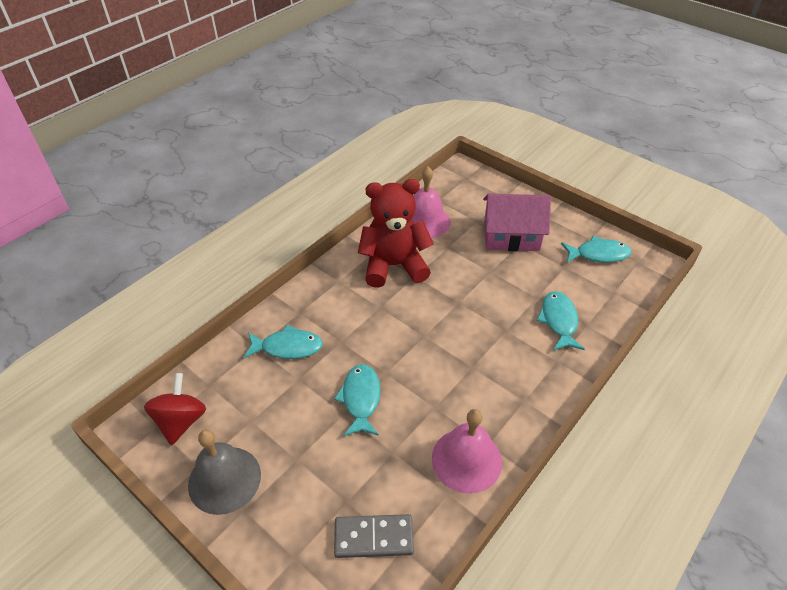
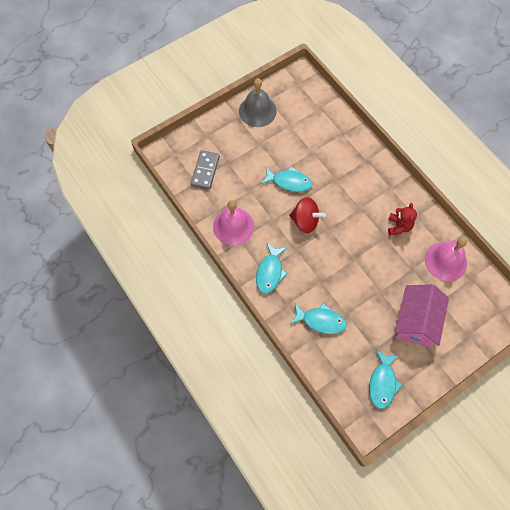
camera: 105 degrees right, 20 degrees up
(181, 421) = (298, 94): red spinning top -> red spinning top (305, 221)
(288, 347) = (338, 150): turquoise fish -> turquoise fish (270, 272)
(394, 266) = (398, 226): red teddy bear -> red teddy bear, size x0.50

